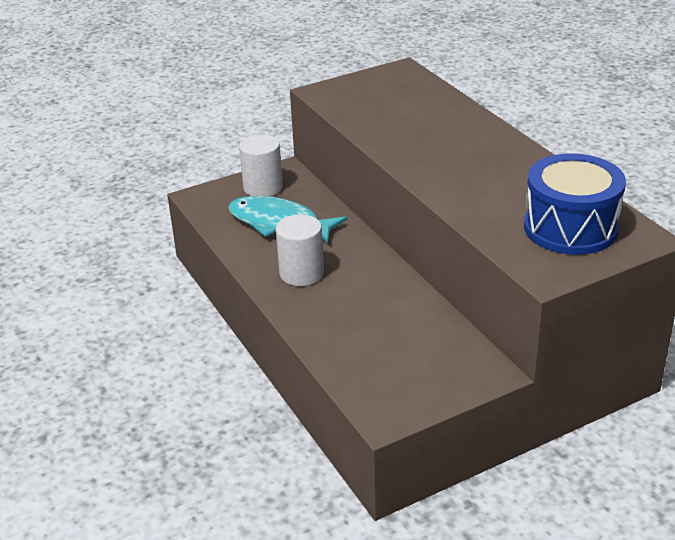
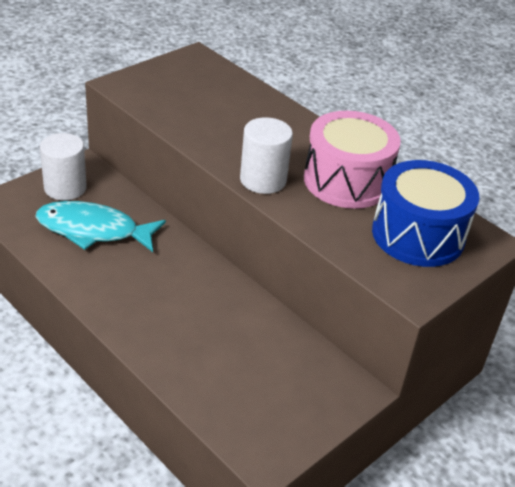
camera: 20 degrees left, 5 degrees up
(301, 273) = (132, 290): white cylinder -> white cylinder (263, 180)
(515, 179) = (346, 181): none -> pink drum

